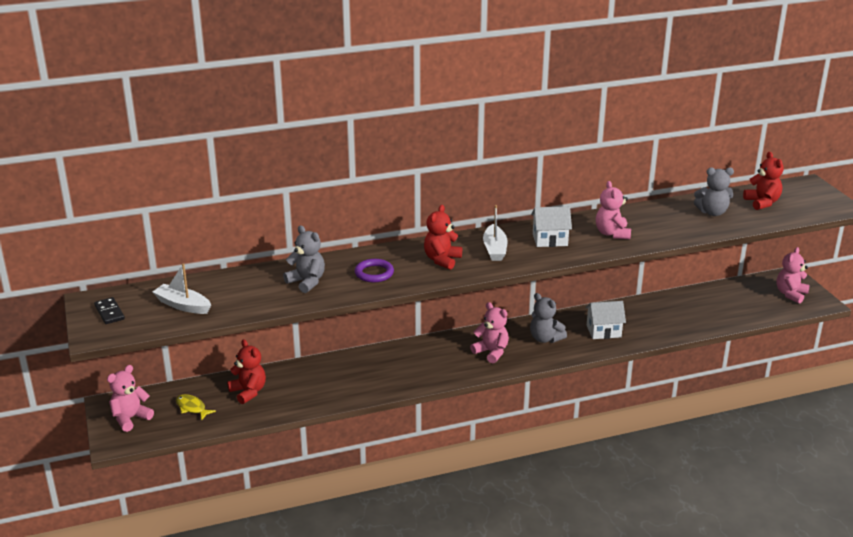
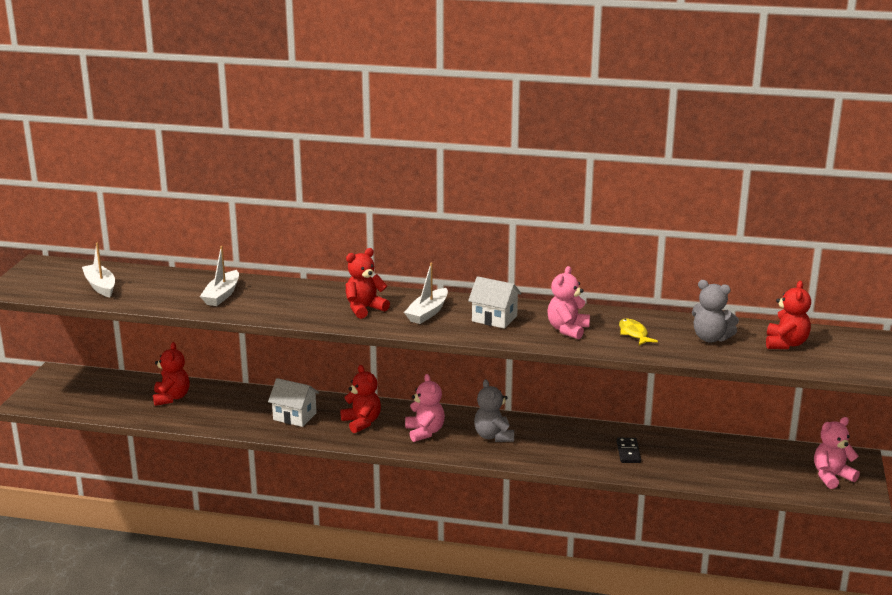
camera: 30 degrees right, 5 degrees down
(109, 312) = (40, 276): black domino -> black domino (628, 452)
(130, 418) = (58, 389): pink teddy bear -> none
(192, 408) = (113, 396): yellow fish -> yellow fish (634, 333)
(307, 282) = (222, 295): grey teddy bear -> white boat
(374, 273) = (288, 303): purple ring -> none
(434, 360) = (362, 422): none -> red teddy bear
(603, 331) = (563, 448): white house -> white house (294, 416)

